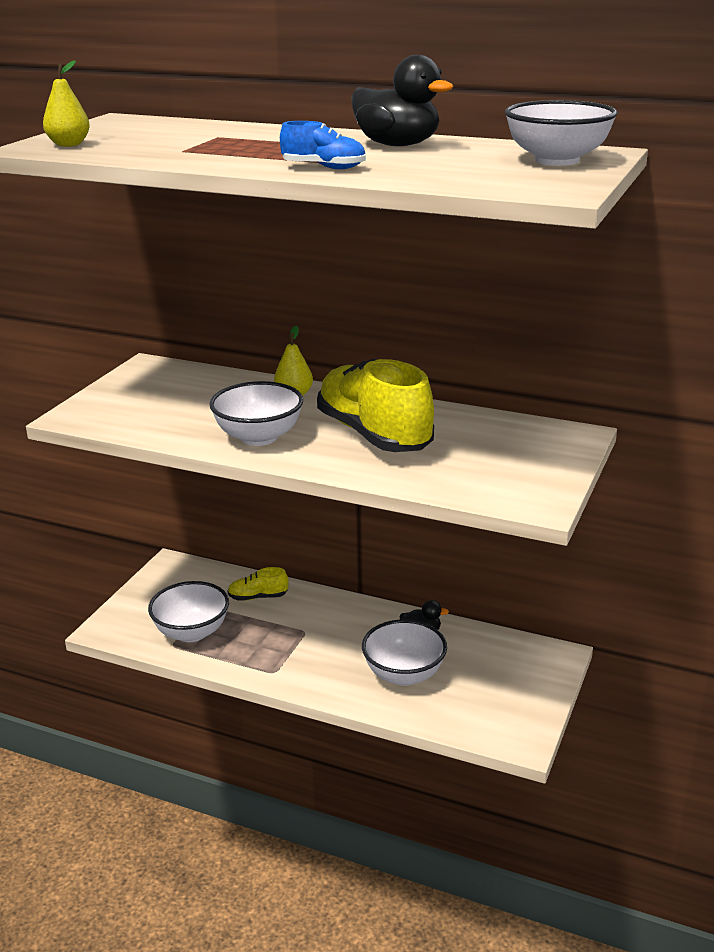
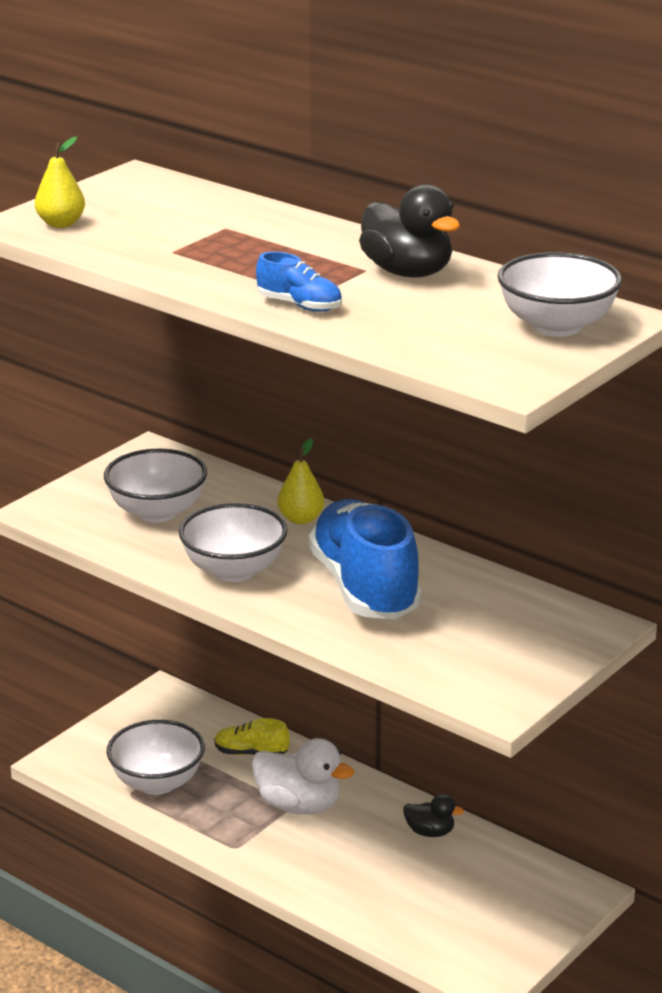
camera: 15 degrees right, 0 degrees up
(312, 630) = (299, 806): none -> white duck
(374, 434) = (365, 588): yellow shoe -> blue shoe
(404, 674) = (385, 878): white bowl -> white bowl (157, 512)

